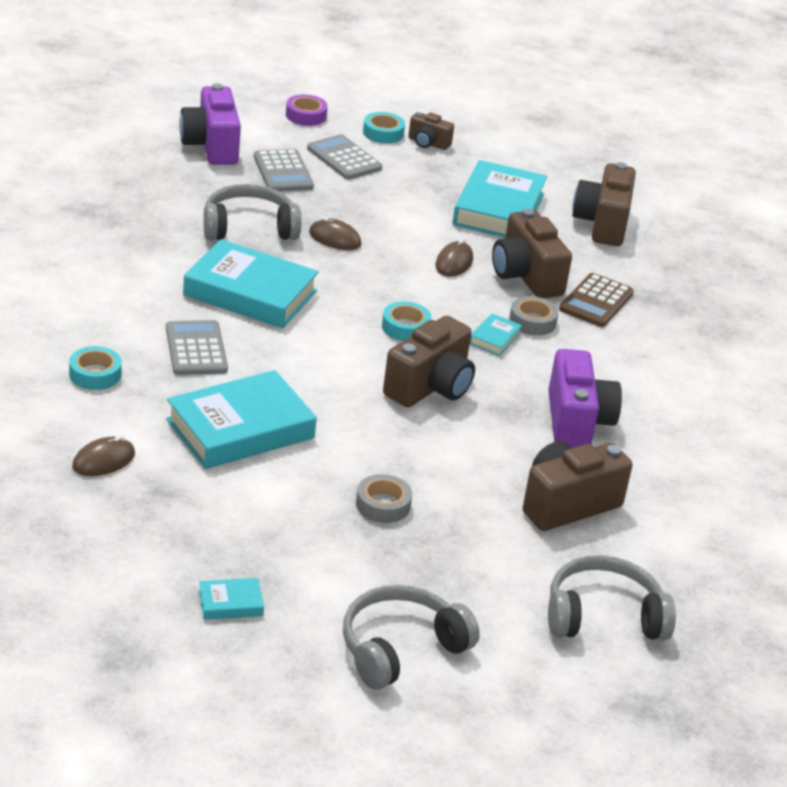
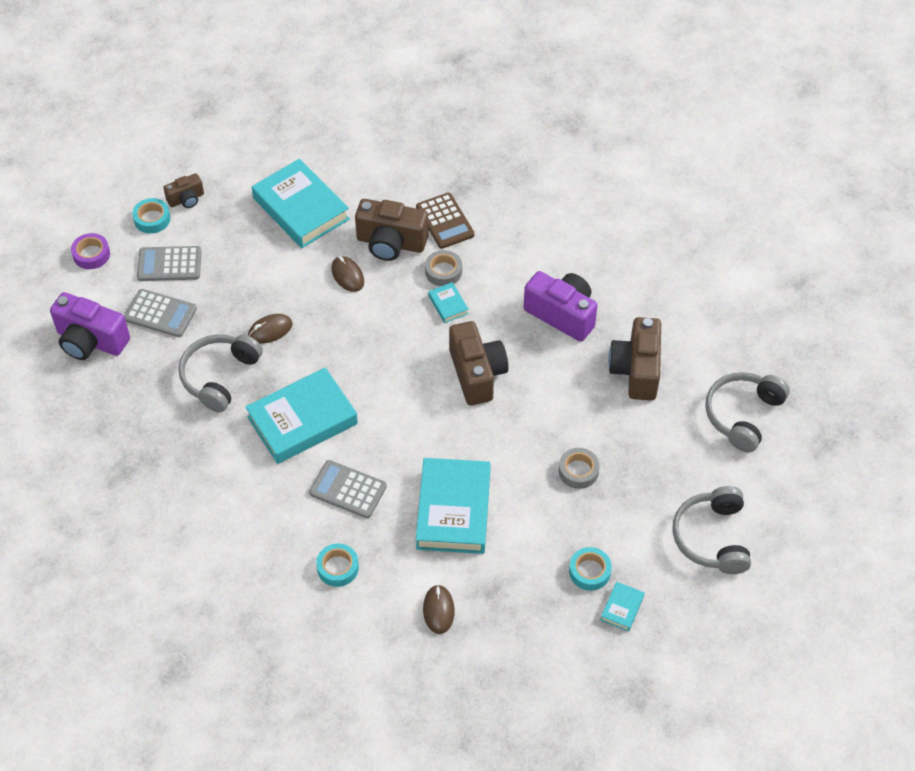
camera: 50 degrees left, 20 degrees up
(405, 327) = (403, 349): turquoise tape -> turquoise tape (589, 571)
(602, 224) = (360, 159): brown camera -> none

